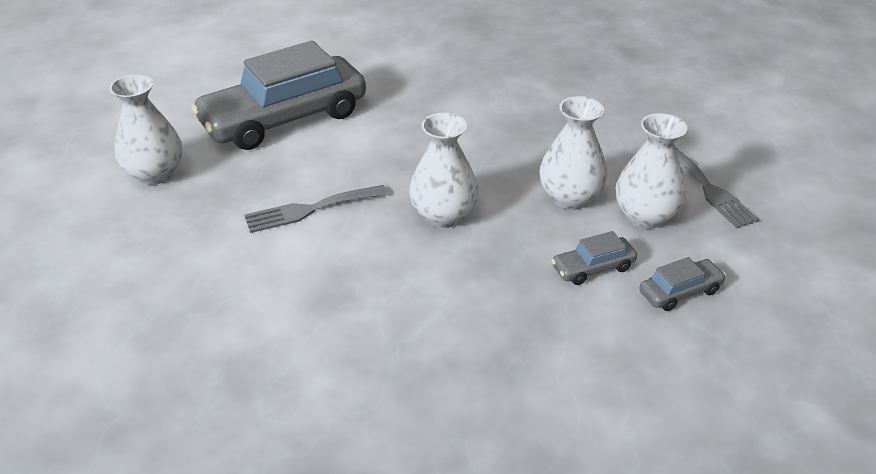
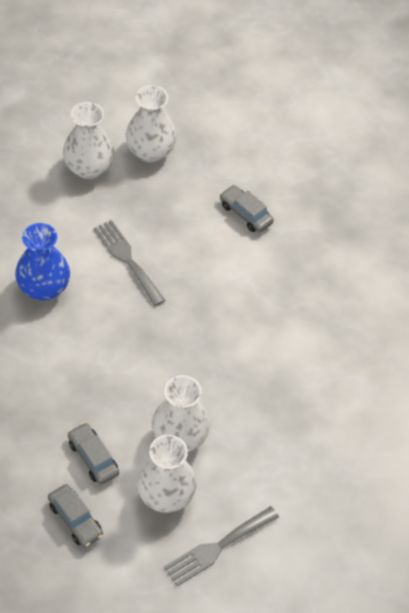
camera: 75 degrees right, 15 degrees up
(284, 118) = (245, 213): grey car -> grey car, size x0.41
(326, 287) = (43, 288): none -> blue vase
(443, 215) = (137, 349): white vase -> white vase (89, 168)

